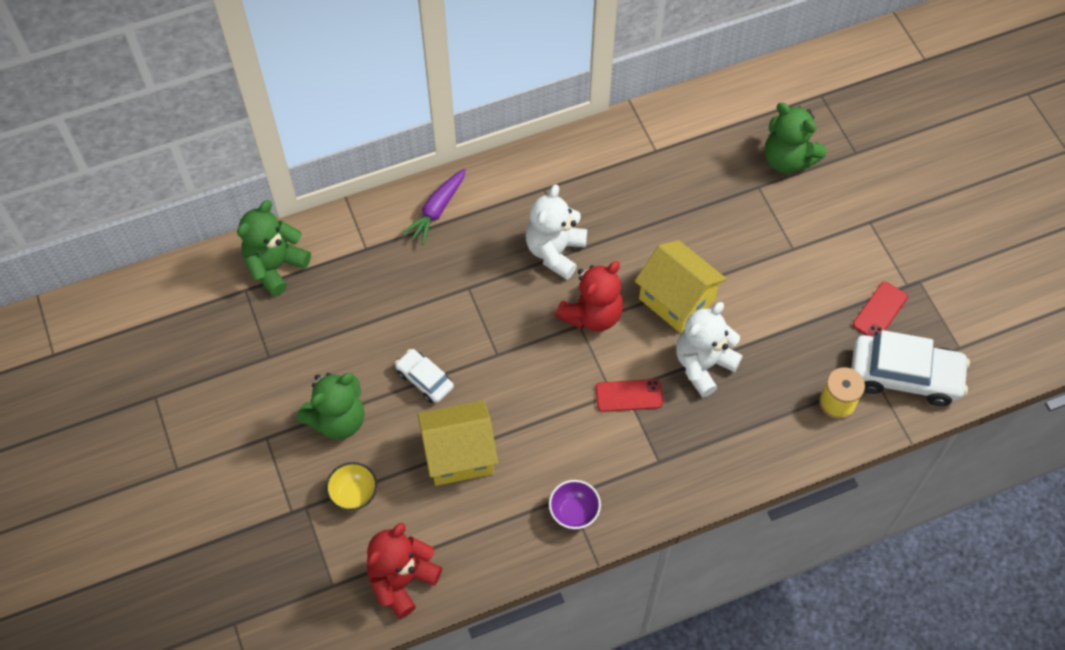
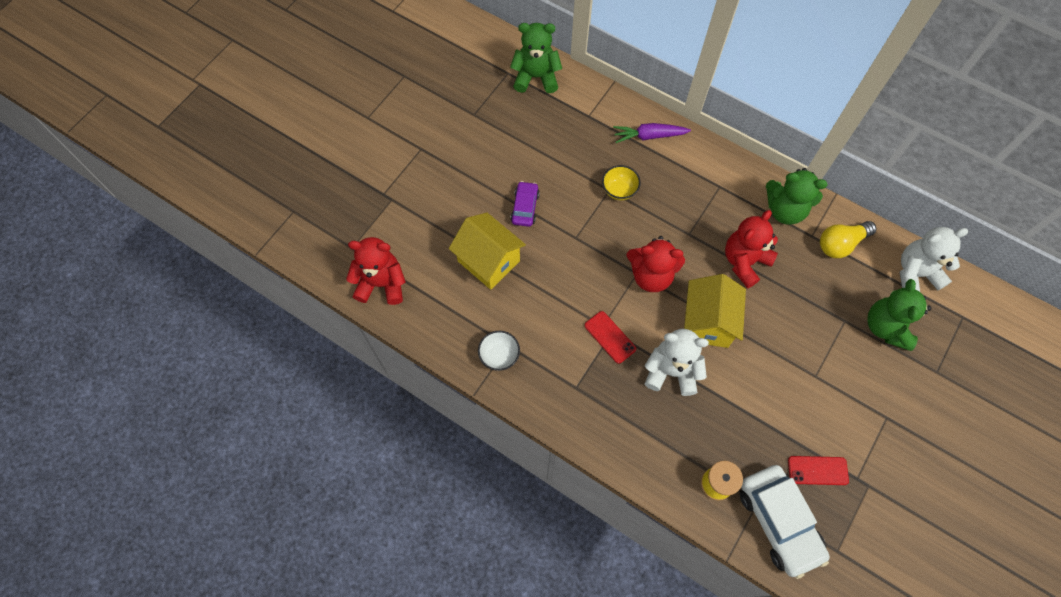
camera: 55 degrees right, 5 degrees up
(337, 419) = (461, 178): green teddy bear -> green teddy bear (785, 210)
(354, 494) = (418, 219): yellow bowl -> yellow bowl (619, 190)
(424, 380) = (525, 207): white car -> purple car
(555, 251) = (679, 223): white teddy bear -> white teddy bear (915, 274)
(574, 512) = (499, 356): purple bowl -> white bowl
(639, 225) = (744, 262): none -> red teddy bear
(682, 134) = (840, 244): none -> yellow light bulb

